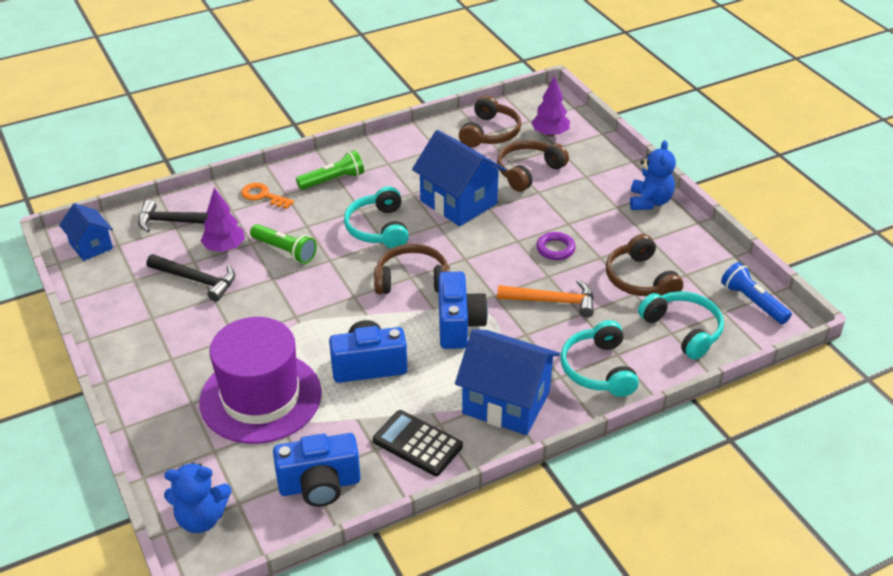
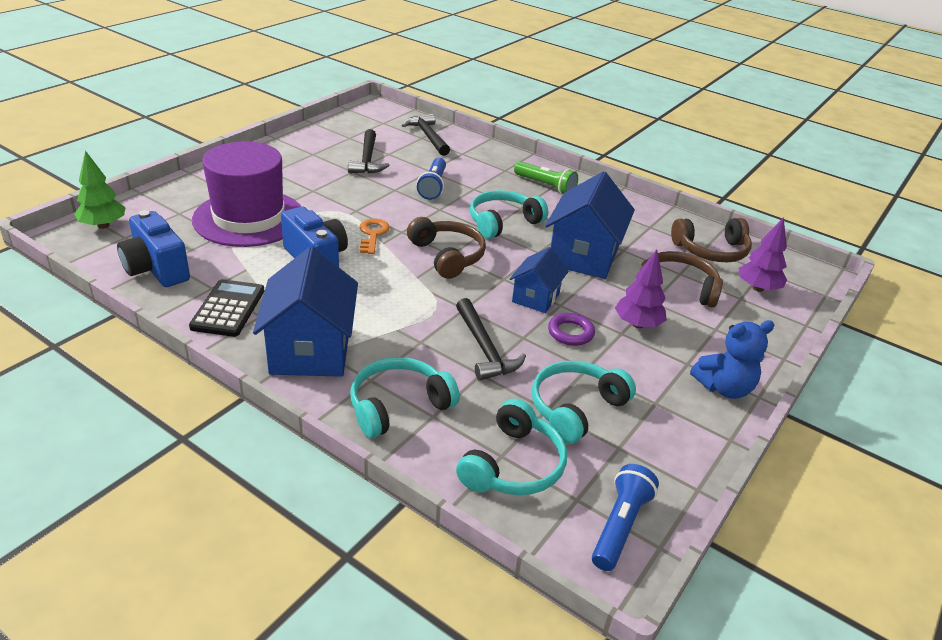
camera: 60 degrees right, 5 degrees down
(91, 246) = (373, 114): blue house -> blue house (535, 298)
(201, 518) = (103, 225): blue teddy bear -> green tree
(224, 248) = (414, 161): purple tree -> purple tree (637, 324)
(263, 196) = (493, 161): orange key -> orange key (373, 234)
(285, 251) = (433, 186): green flashlight -> blue flashlight
(458, 325) = (404, 296): blue camera -> none
(552, 301) = (485, 348): orange hammer -> black hammer
(640, 279) = (575, 408): brown headphones -> turquoise headphones

